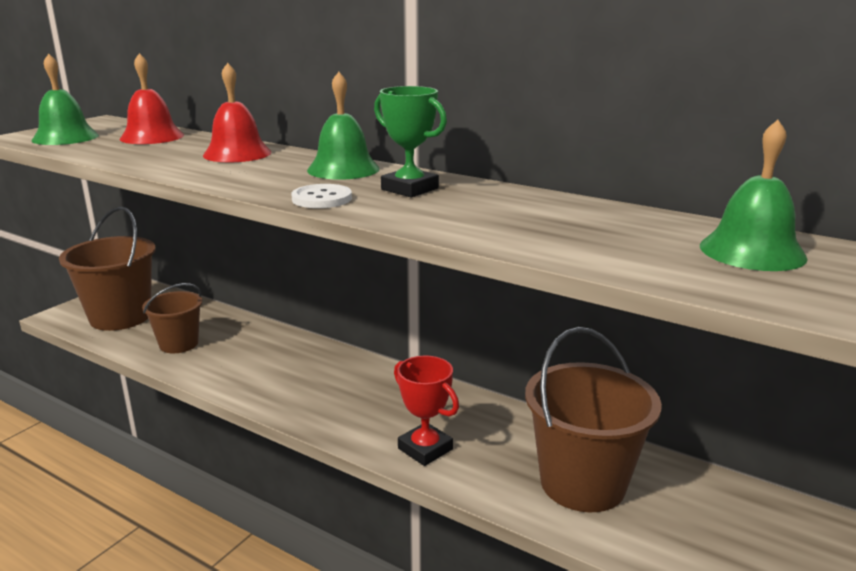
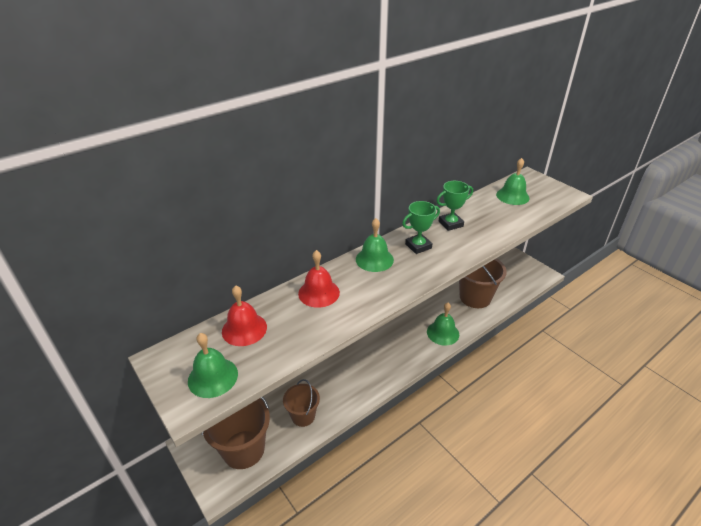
camera: 70 degrees left, 15 degrees up
(322, 198) = (424, 273): white button -> none
(425, 449) = (443, 333): red trophy -> green bell
(521, 204) = (450, 224): none -> green trophy

